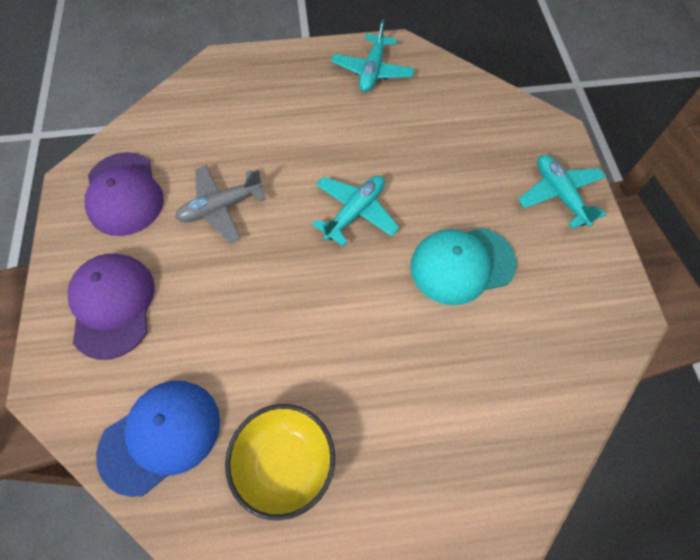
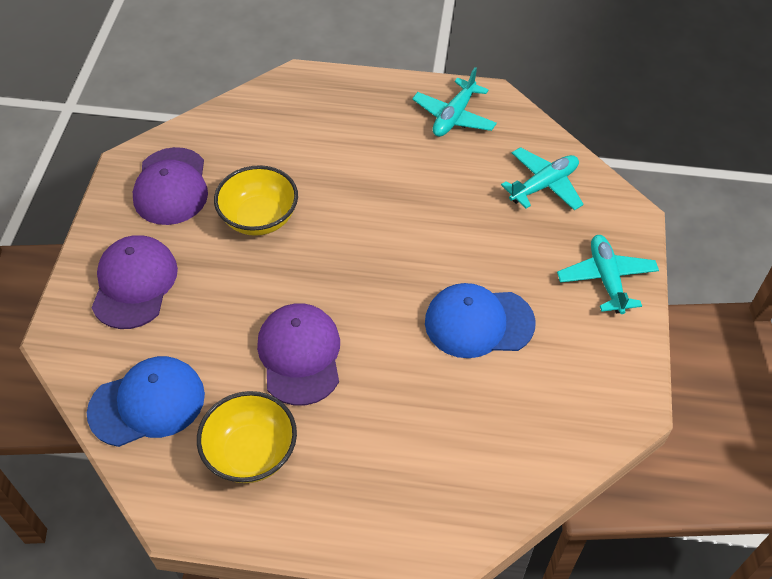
camera: 15 degrees right, 10 degrees down
(221, 207) = (259, 218): grey plane -> yellow bowl
(303, 341) = (300, 355): none -> purple cap
(355, 212) = (389, 251): turquoise plane -> turquoise plane (543, 185)
(462, 265) = (478, 322): turquoise cap -> blue cap

